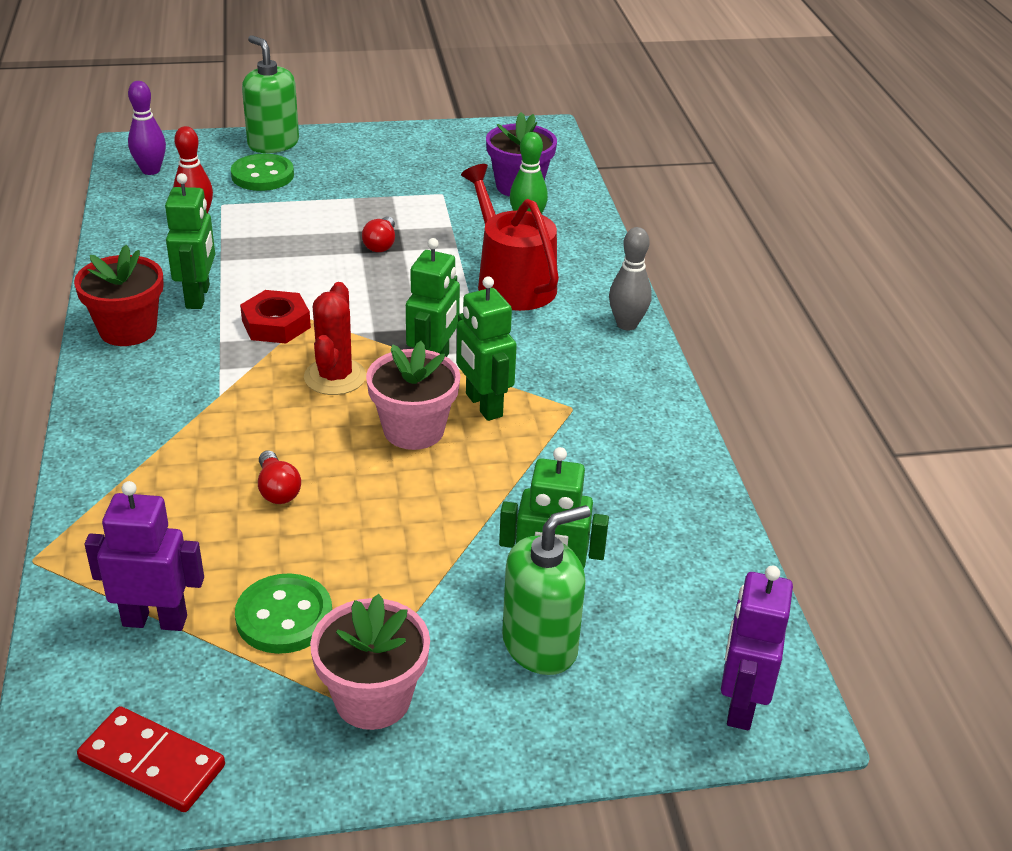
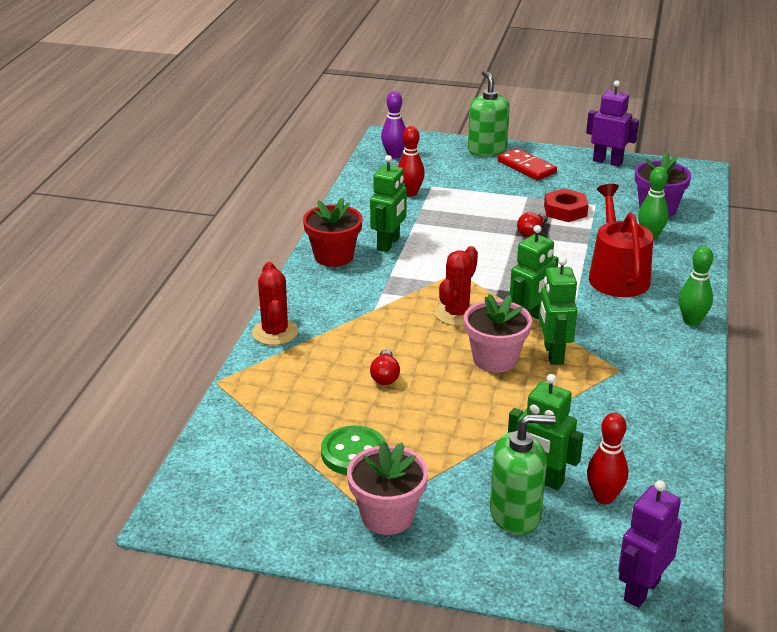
camera: 25 degrees right, 5 degrees down
(90, 462) = (275, 332): none -> red cactus
(152, 763) = (236, 514): red domino -> red domino (526, 167)
(155, 620) = (273, 435): purple robot -> purple robot (607, 162)
(262, 175) = (469, 171): green button -> none
(276, 324) = (433, 271): red nut -> red nut (565, 210)
(627, 324) = (691, 321): grey bowling pin -> green bowling pin
(636, 588) = (604, 497): none -> red bowling pin

